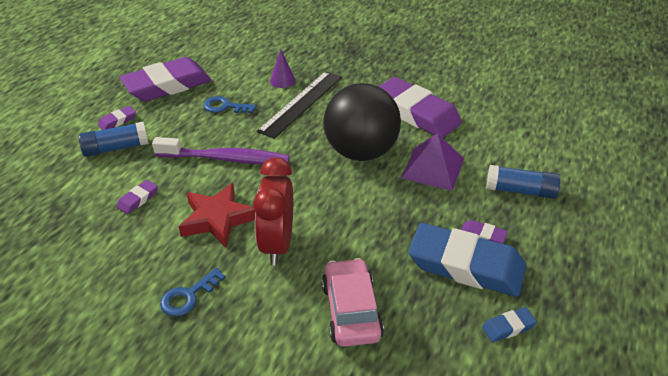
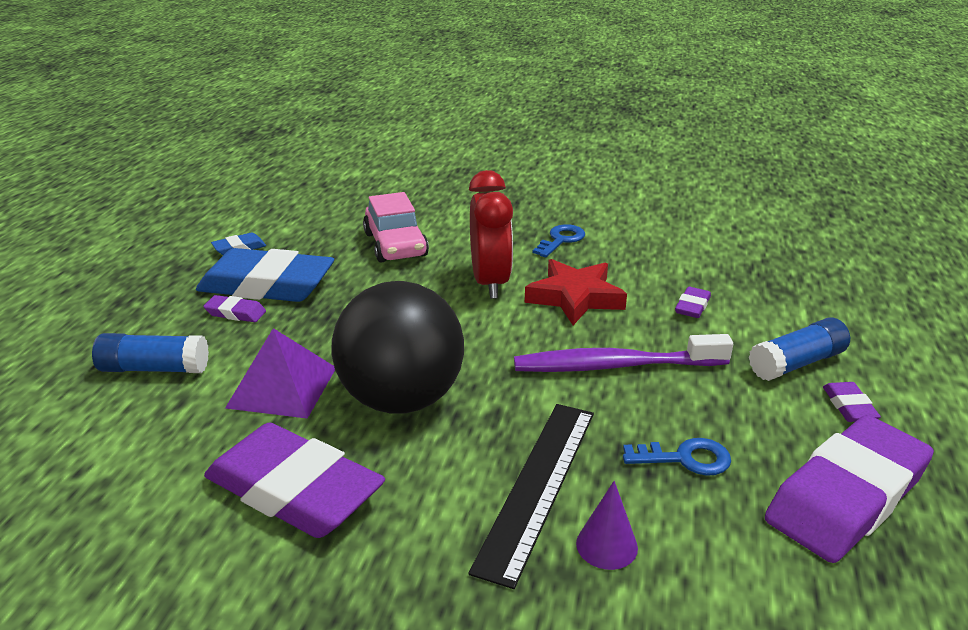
camera: 170 degrees right, 10 degrees down
(117, 121) = (849, 406): purple eraser -> purple eraser turned 45 degrees counterclockwise

